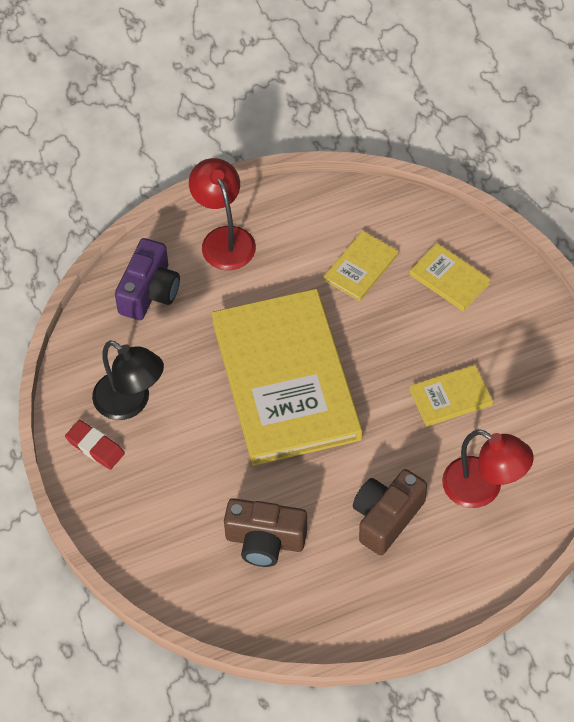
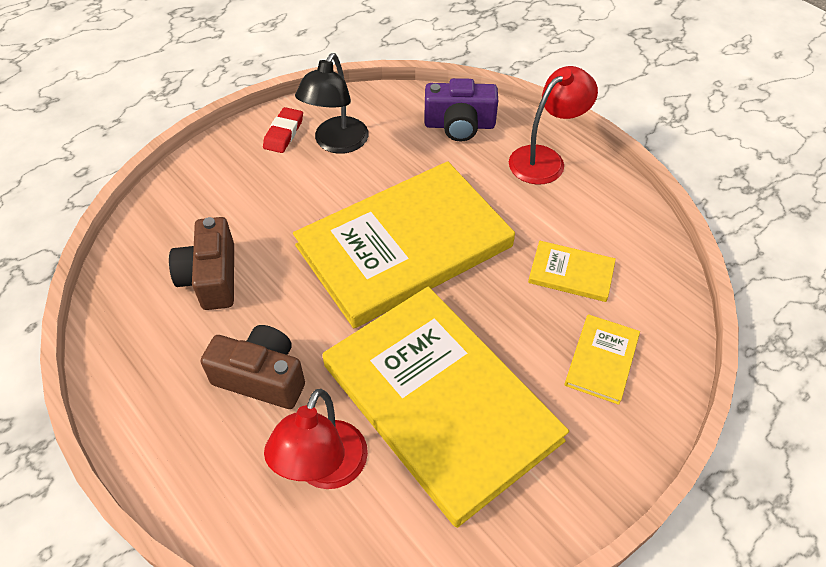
camera: 70 degrees right, 5 degrees down
(450, 397) = (440, 402): yellow book -> yellow book, size x2.44

